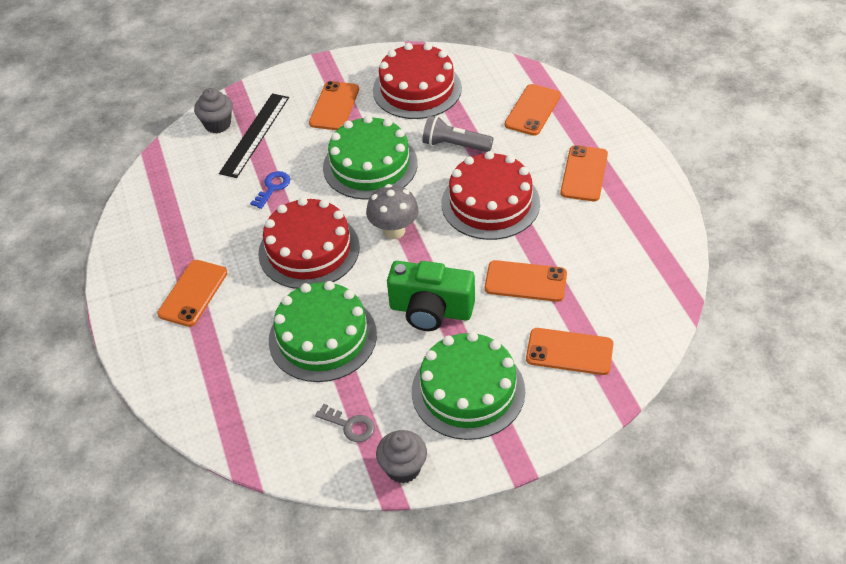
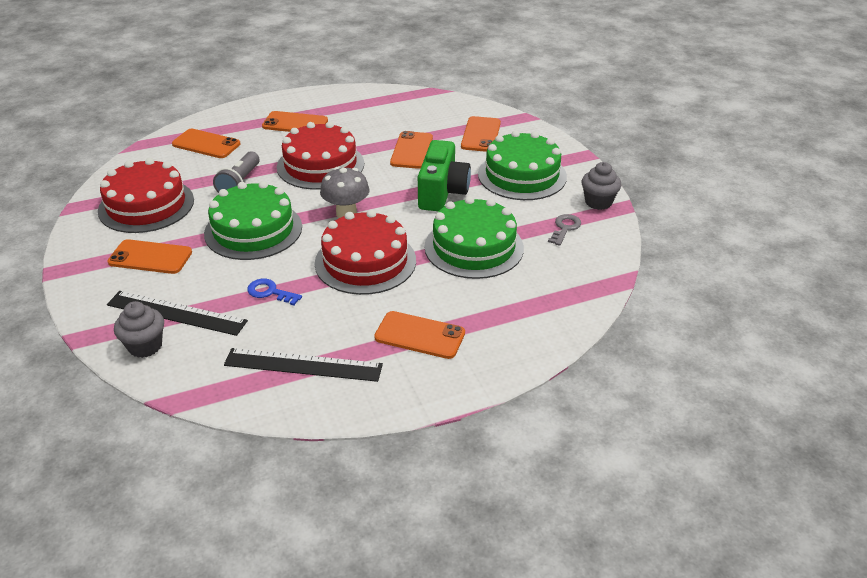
camera: 95 degrees left, 10 degrees down
(174, 218) = (303, 365): none -> black ruler

